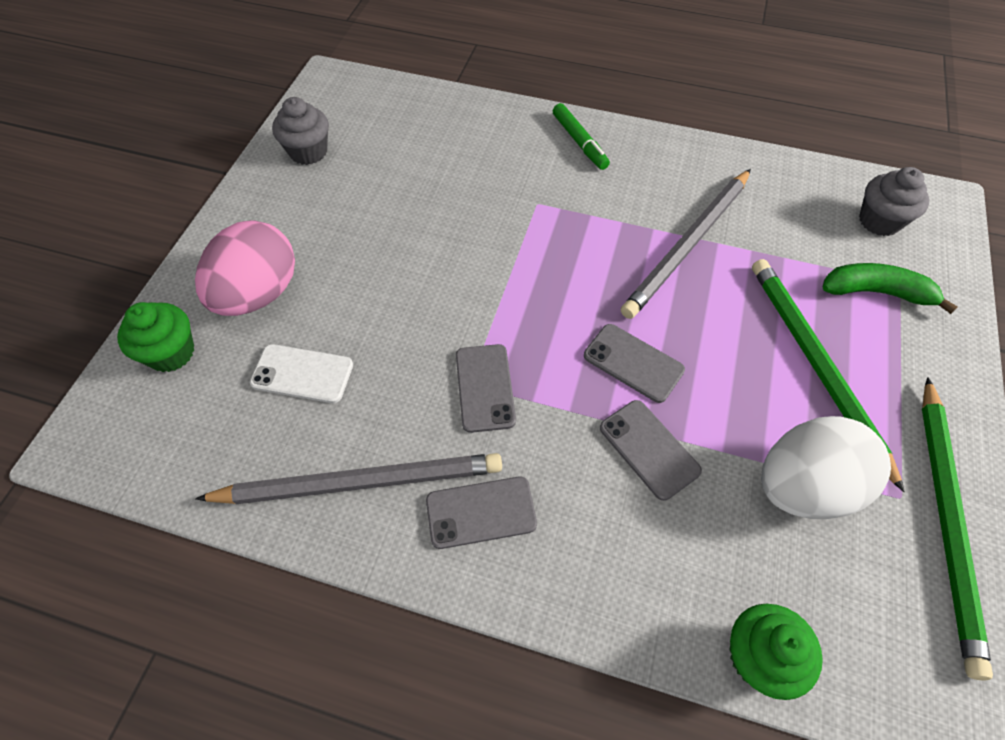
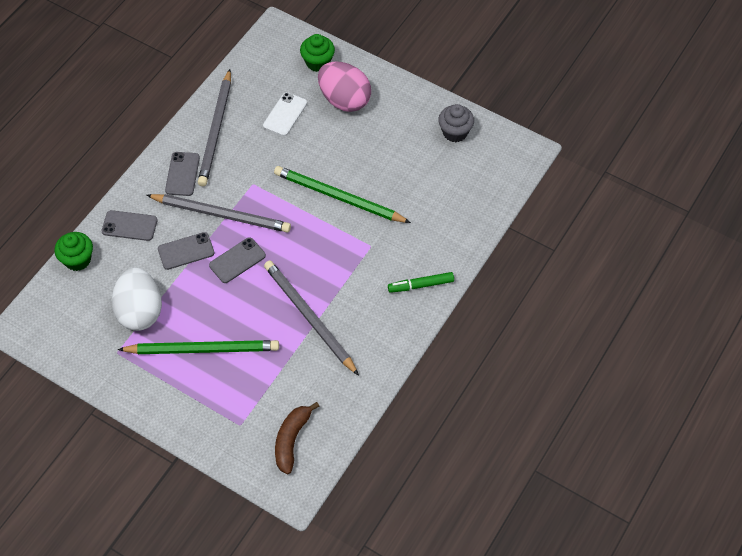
camera: 105 degrees right, 0 degrees up
(485, 387) = (247, 190): grey phone -> grey phone (129, 226)
(551, 414) = (221, 214): none -> grey pencil
(876, 292) = (238, 407): green banana -> none
(879, 221) = (291, 440): grey cupcake -> brown banana
(946, 521) = (98, 366): green pencil -> green pencil (338, 197)

